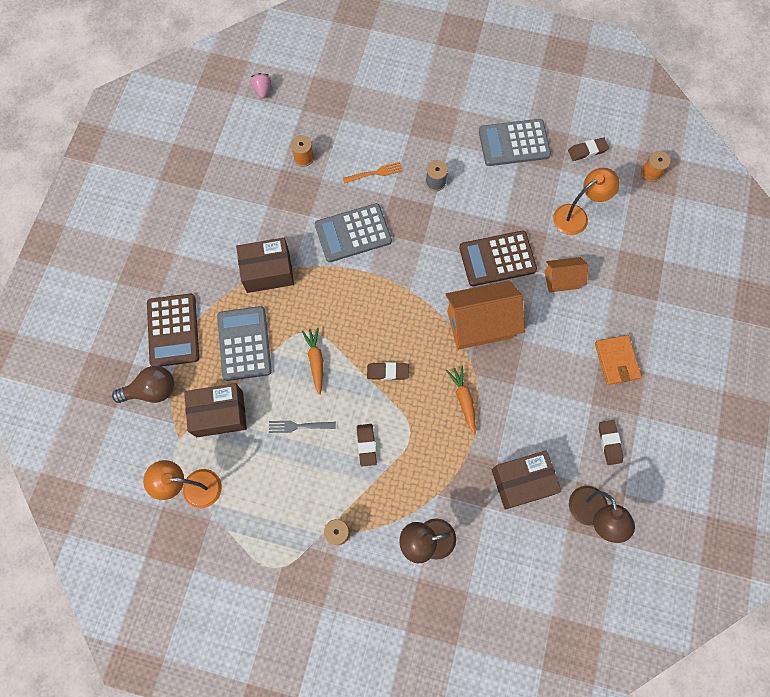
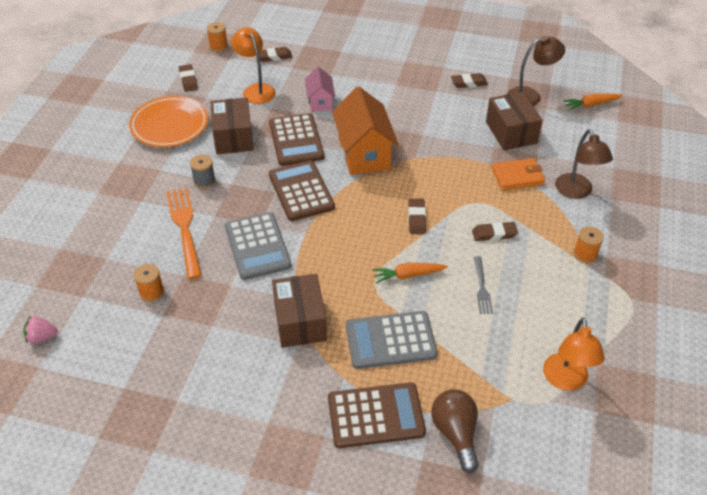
camera: 90 degrees left, 25 degrees down
(219, 414) = (477, 360): brown box -> brown box (233, 137)
(375, 173) = (184, 228): orange fork -> orange fork, size x1.83
(423, 266) = (301, 191): none -> brown calculator
(463, 399) = (440, 166): orange carrot -> orange carrot (590, 105)
(514, 143) = (170, 125): grey calculator -> orange plate
(561, 280) = (320, 102): orange house -> pink house
(616, 361) = (396, 75): orange wallet -> orange wallet (517, 176)
(637, 230) = (274, 57): none -> brown eraser

